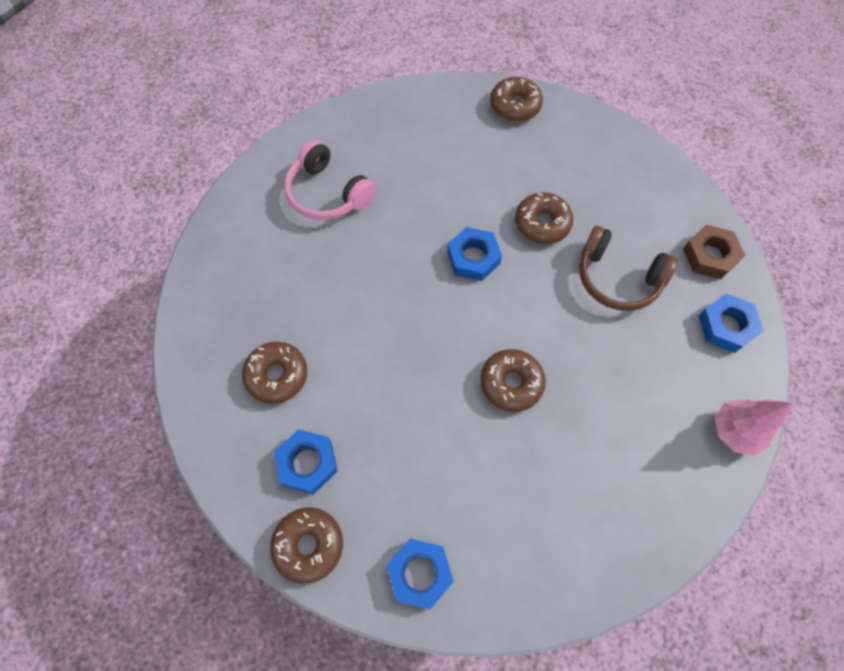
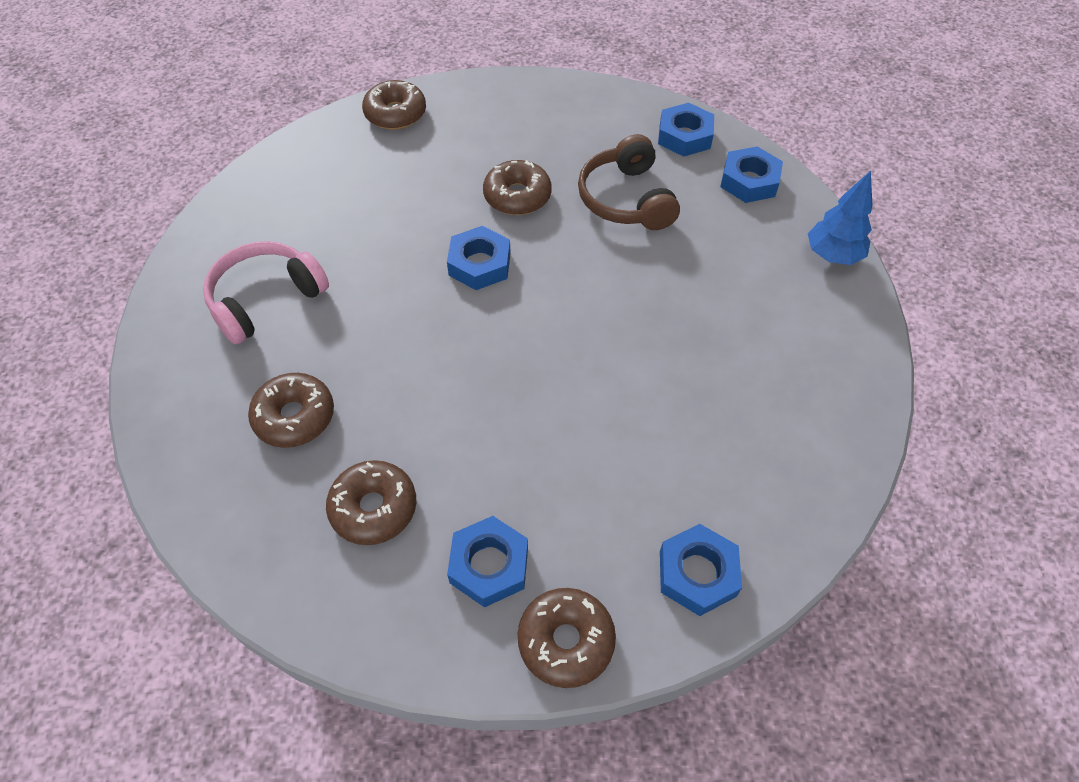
camera: 40 degrees left, 10 degrees down
(328, 193) = (266, 300): pink headphones -> pink headphones turned 135 degrees clockwise
(511, 383) = (619, 346): brown donut -> brown donut (295, 417)
(617, 278) = (627, 199): brown headphones -> brown headphones turned 90 degrees clockwise
(709, 255) = (684, 136): brown nut -> blue nut
(734, 431) = (832, 255): pink tree -> blue tree

